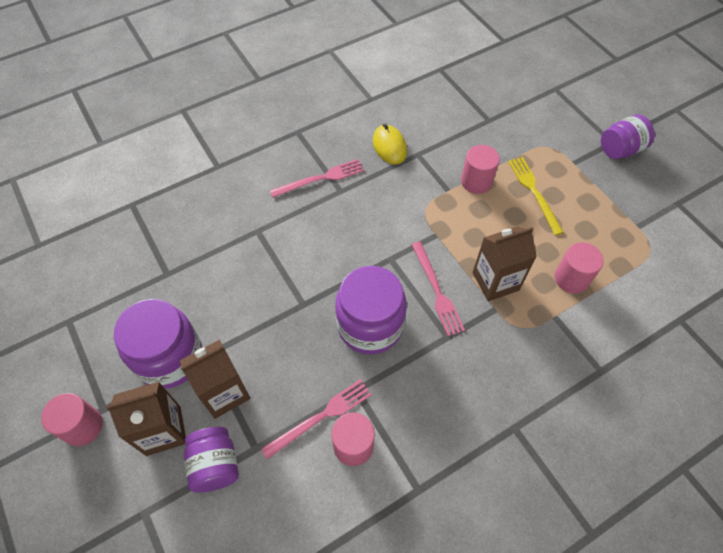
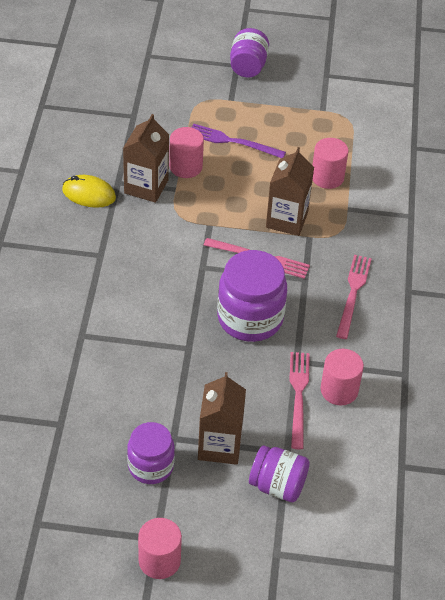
camera: 55 degrees left, 10 degrees down
(163, 430) = (216, 505): brown carton -> brown carton (146, 186)
(169, 358) = (151, 466): purple jar -> purple jar, size x0.63
(320, 178) = (72, 259): pink fork -> pink fork (353, 293)
(534, 192) = (232, 142): yellow fork -> purple fork

